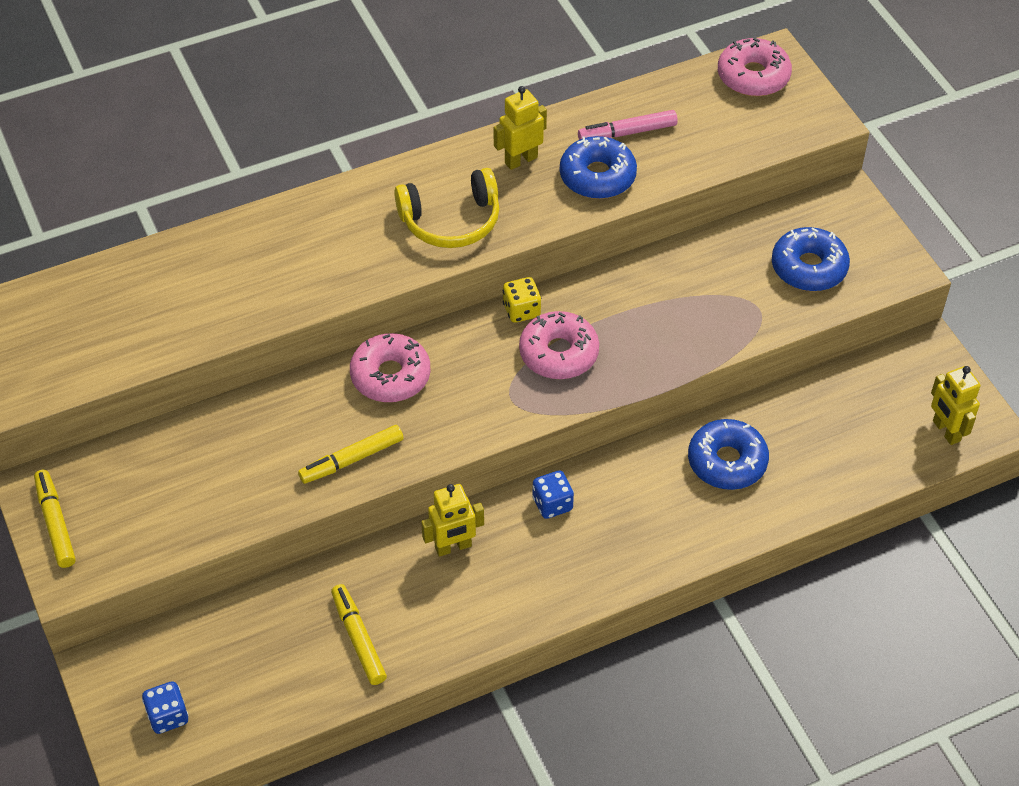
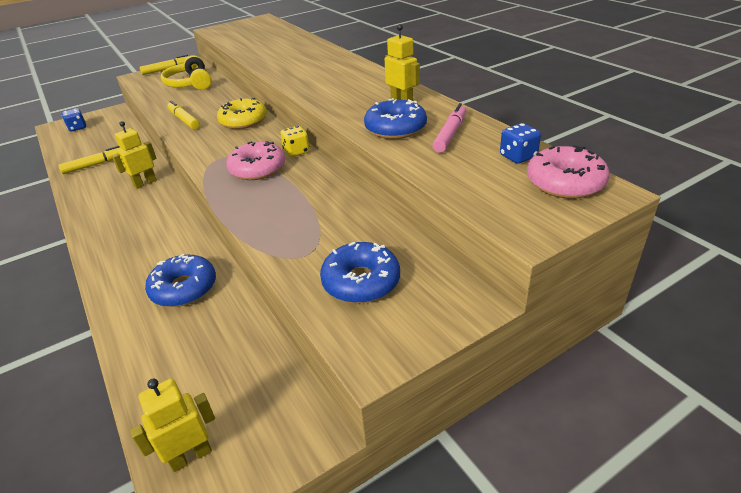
camera: 85 degrees right, 15 degrees down
(390, 376) = (243, 121): pink donut -> yellow donut
(451, 221) = (337, 90): yellow headphones -> yellow headphones (190, 84)
(453, 547) = (145, 183): yellow robot -> yellow robot turned 75 degrees clockwise
(552, 504) = (166, 212): blue dice -> blue dice (518, 157)
(627, 133) = (450, 134): pink marker -> pink marker turned 45 degrees clockwise

